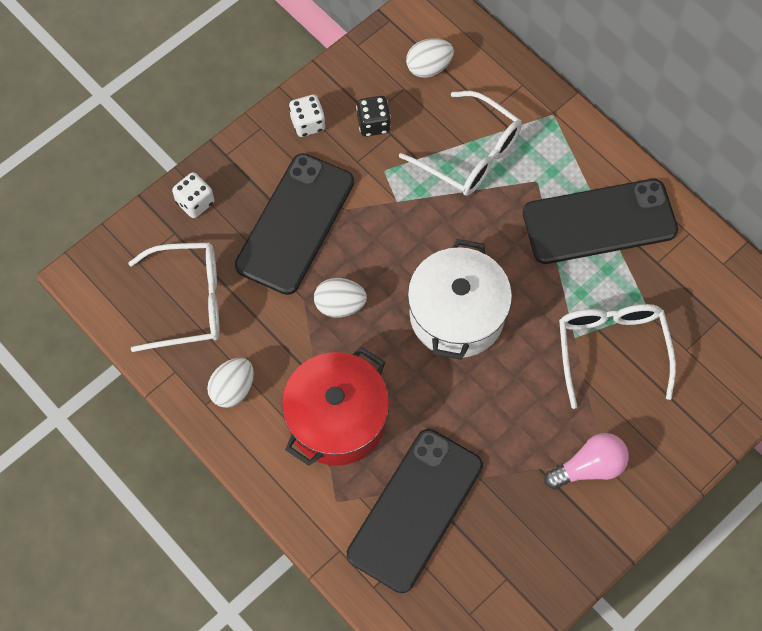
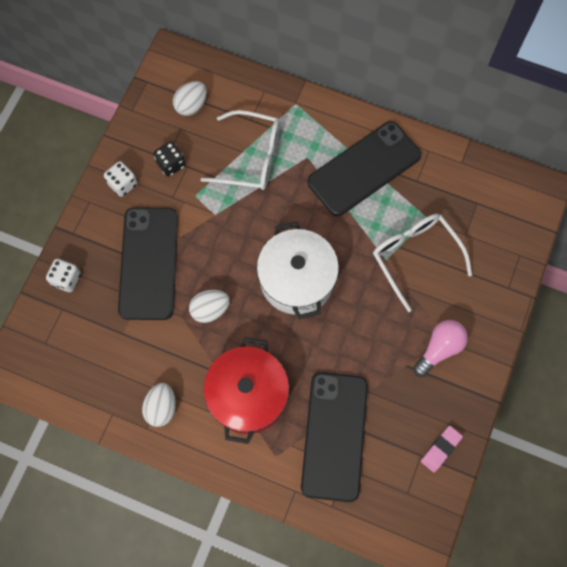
camera: 25 degrees left, 5 degrees up
(189, 302) = (98, 357): white glasses -> none
(534, 582) = (441, 449): none -> pink eraser

